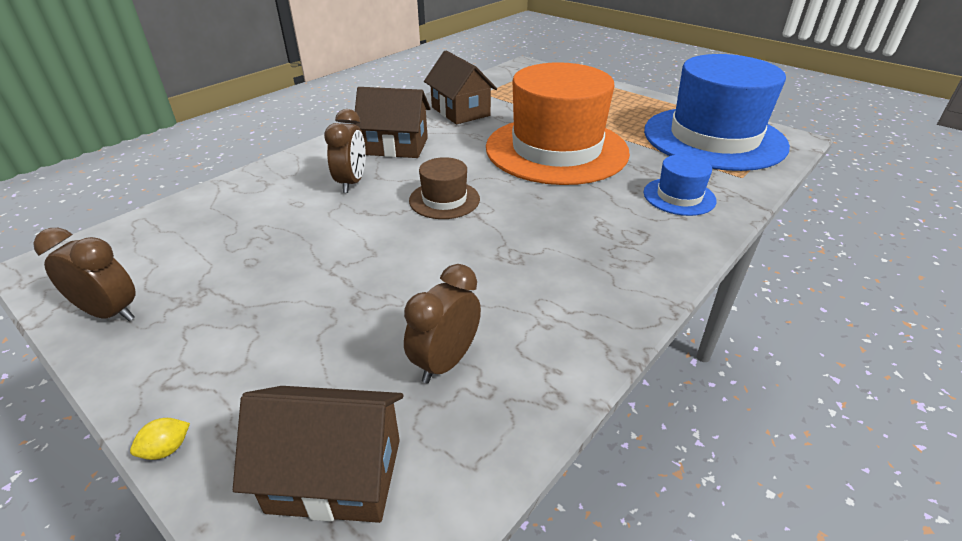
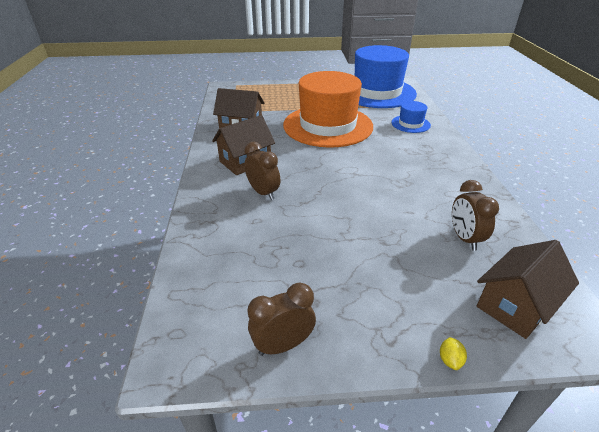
camera: 45 degrees left, 0 degrees up
(444, 200) = (327, 175): brown hat -> none

